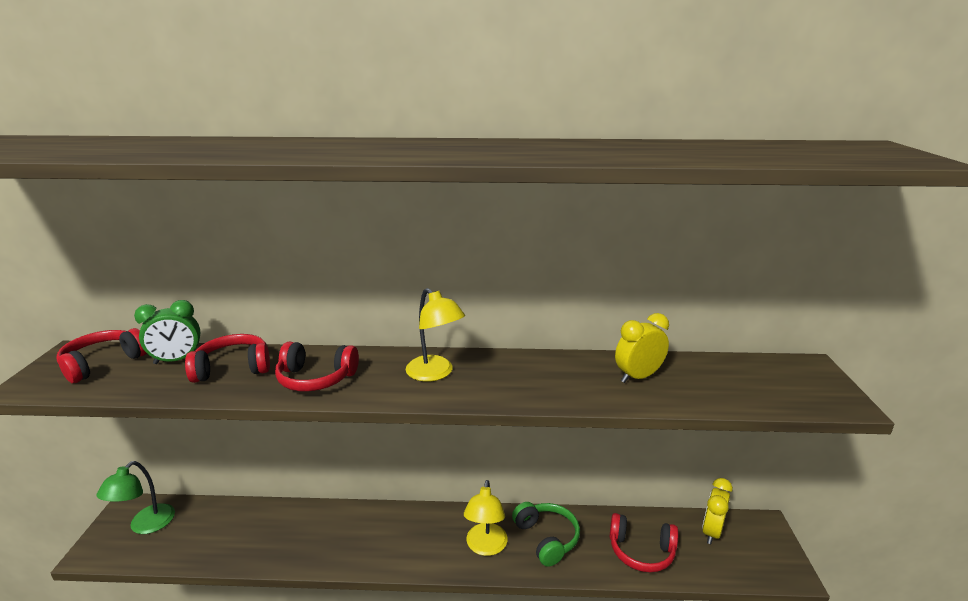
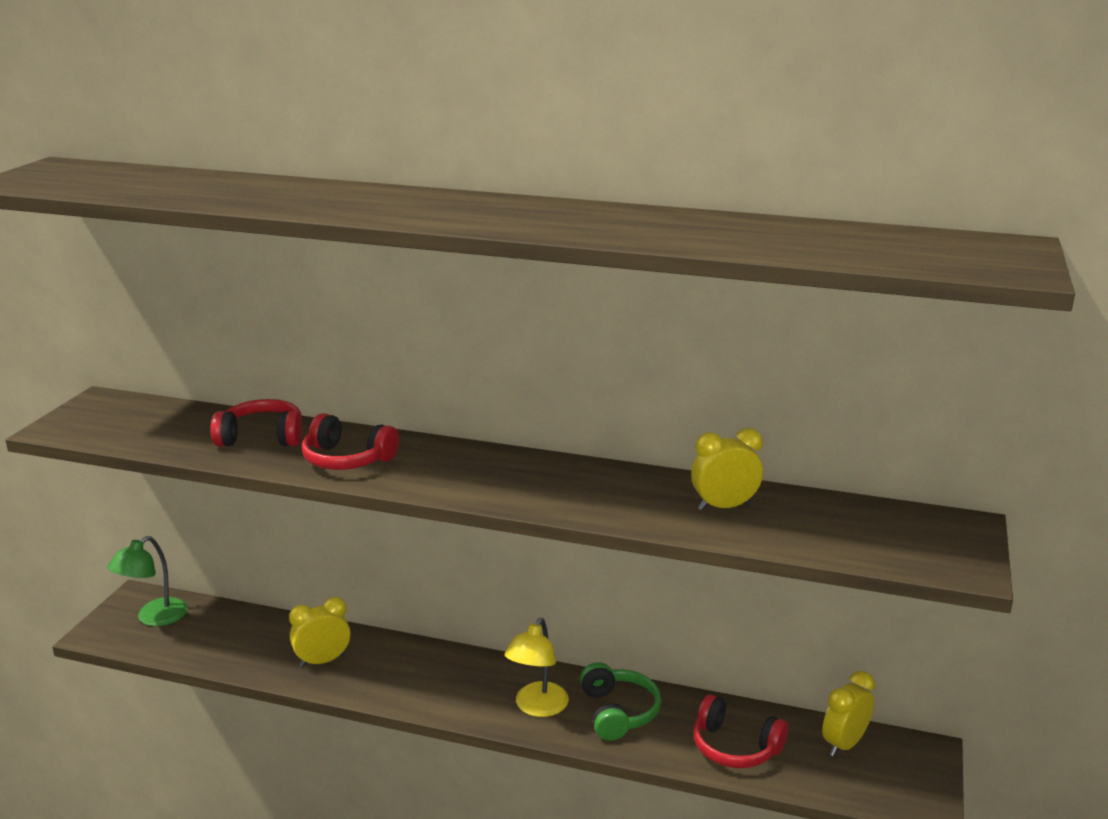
camera: 15 degrees right, 0 degrees up
(103, 363) = (130, 415): red headphones -> none
(177, 360) = (205, 421): green clock -> none
(302, 539) = (323, 661): none -> yellow clock
(435, 373) = (482, 471): yellow lamp -> none

